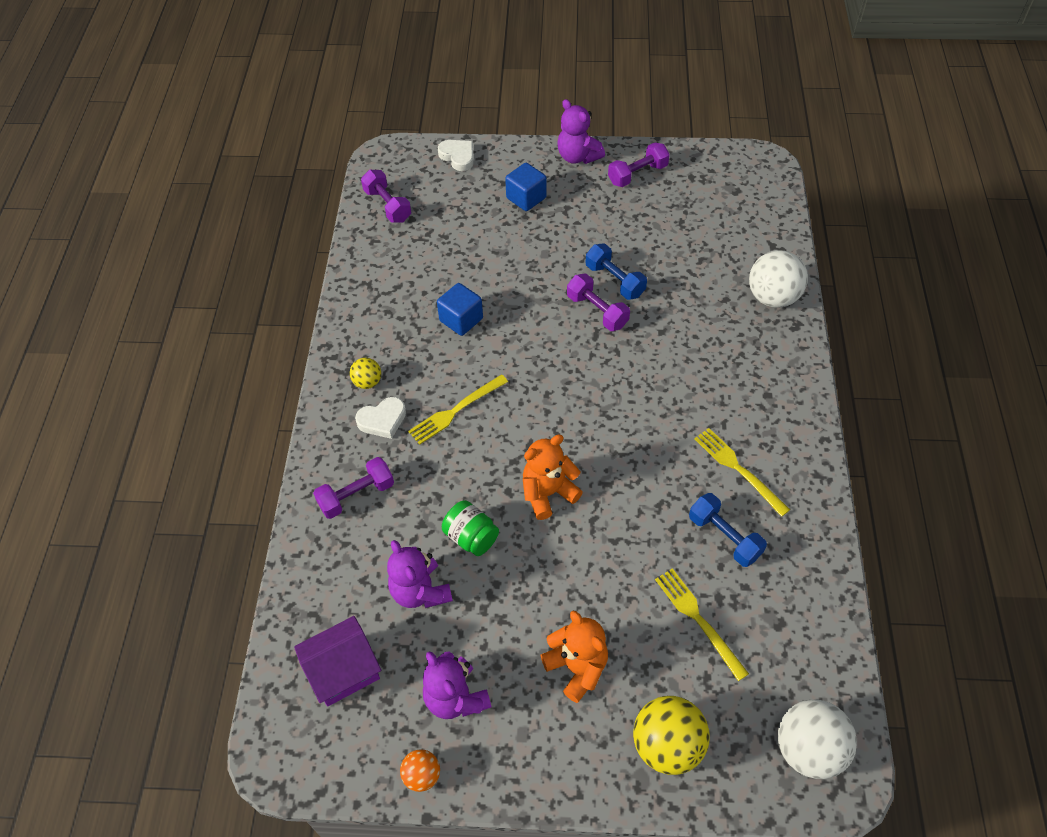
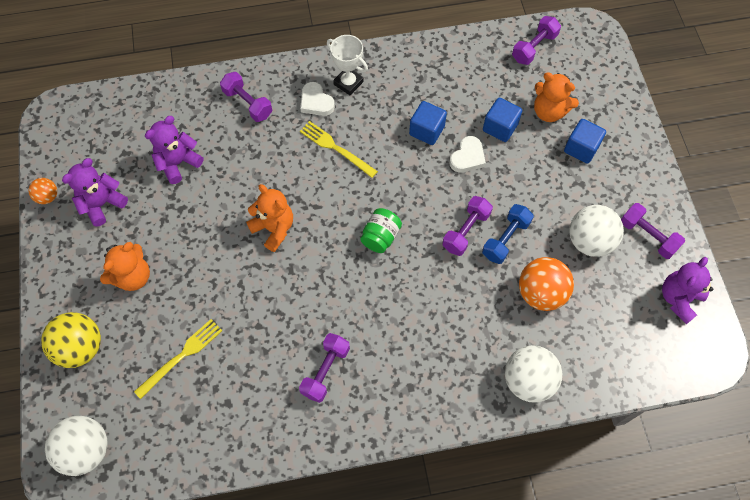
camera: 75 degrees right, 10 degrees up
(343, 671) = (114, 133): purple house -> none
(367, 382) = (348, 83): yellow ball -> white trophy
(458, 156) = (612, 84): white heart -> white heart (467, 157)
(471, 537) = (226, 185): green jar -> green jar (380, 237)
(473, 212) = (549, 111): none -> orange teddy bear
(479, 256) = (500, 127): none -> blue cube
(578, 156) = (651, 180): purple teddy bear -> purple teddy bear (679, 299)
(633, 217) = (589, 241): none -> white ball
(681, 266) = (540, 293): none -> orange ball
(724, 537) = (257, 367): blue dumbbell -> none
(738, 469) = (325, 371): yellow fork -> purple dumbbell

